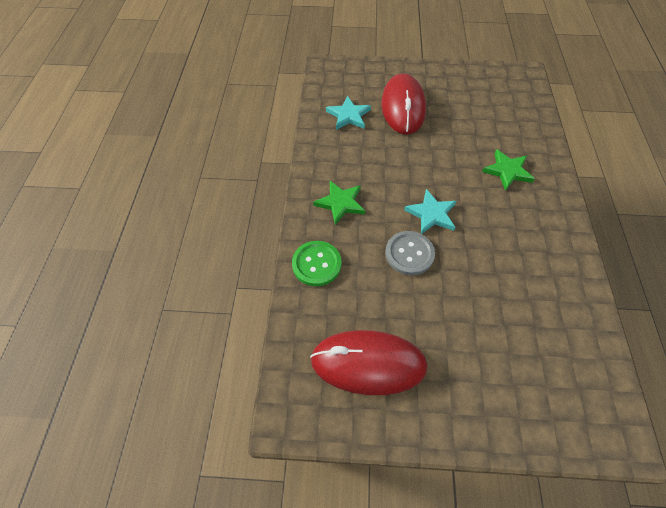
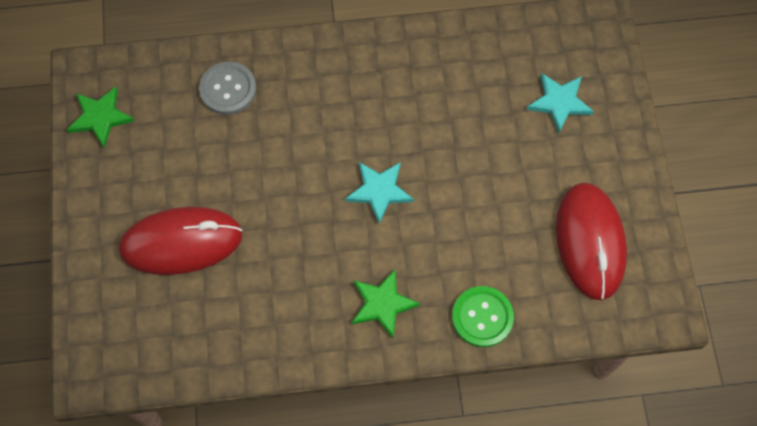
camera: 100 degrees left, 10 degrees up
(348, 115) = (209, 320): turquoise star -> turquoise star (559, 102)
(409, 254) = (444, 212): grey button -> grey button (228, 89)
(507, 171) = (291, 104): green star -> green star (100, 117)

